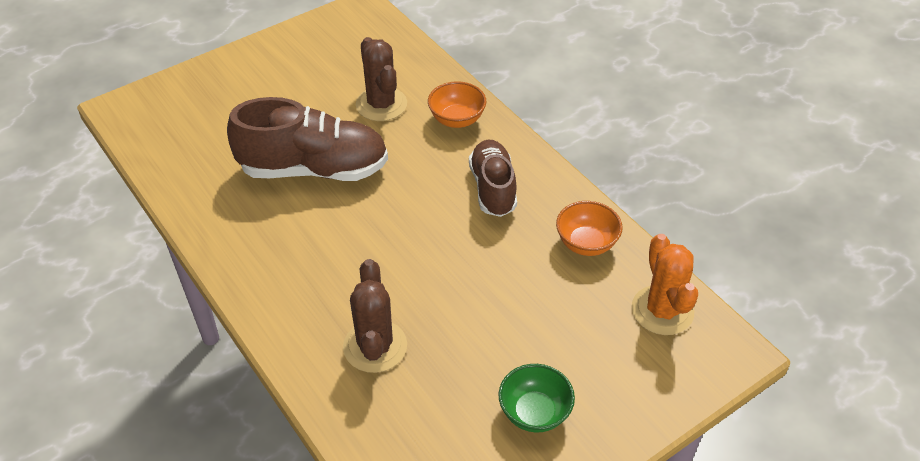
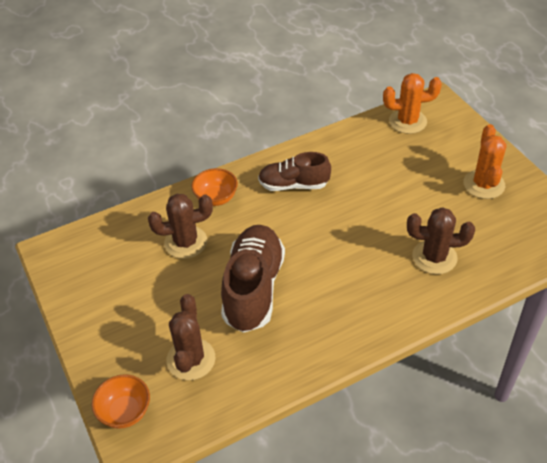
camera: 80 degrees left, 0 degrees up
(217, 132) = (191, 359): none -> brown cactus
(534, 413) = (484, 184): green bowl -> orange cactus
(586, 243) = (351, 146): orange bowl -> orange bowl (125, 412)

